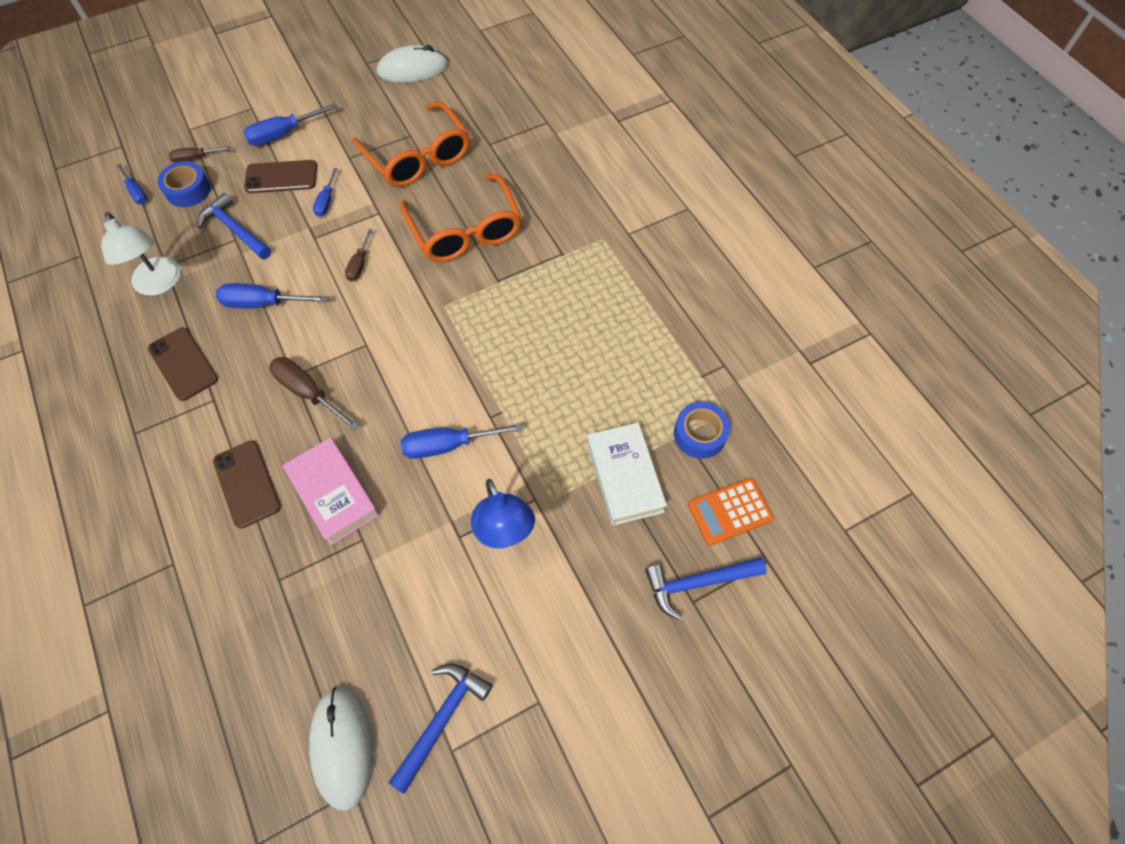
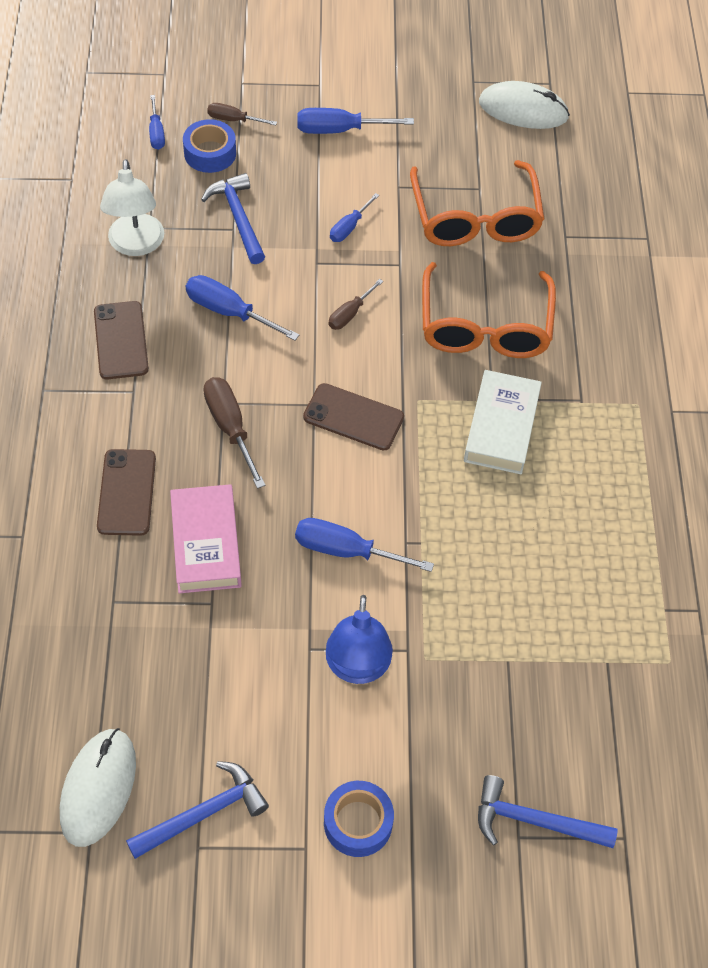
camera: 25 degrees right, 5 degrees down
(281, 177) = (314, 179): brown phone -> brown phone (353, 417)
(624, 476) = (517, 674): white book -> white book (501, 427)
(699, 434) = (626, 671): blue tape -> blue tape (358, 823)
(730, 511) = (612, 768): orange calculator -> none

